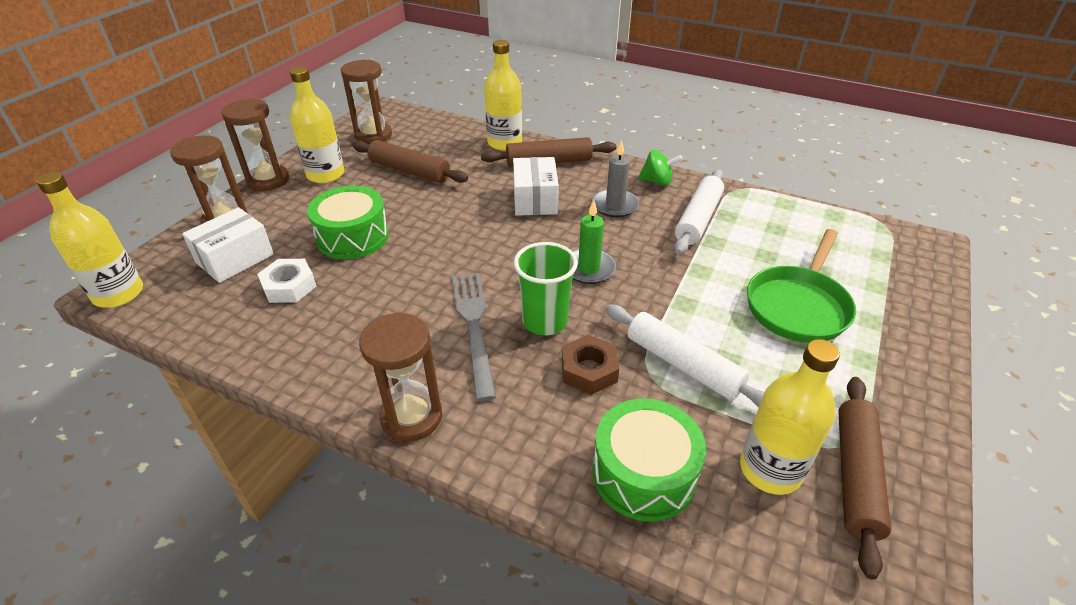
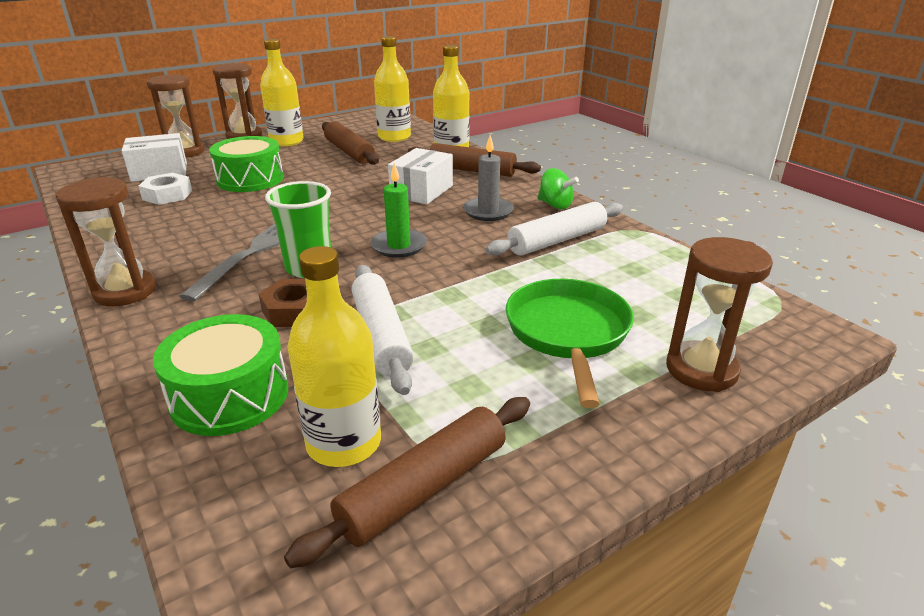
camera: 30 degrees right, 10 degrees down
(118, 294) = (70, 172): yellow bottle -> yellow bottle (394, 137)
(373, 135) = (354, 127): brown hourglass -> brown hourglass (701, 370)
(798, 306) = (568, 333): green pan -> green pan turned 120 degrees clockwise

